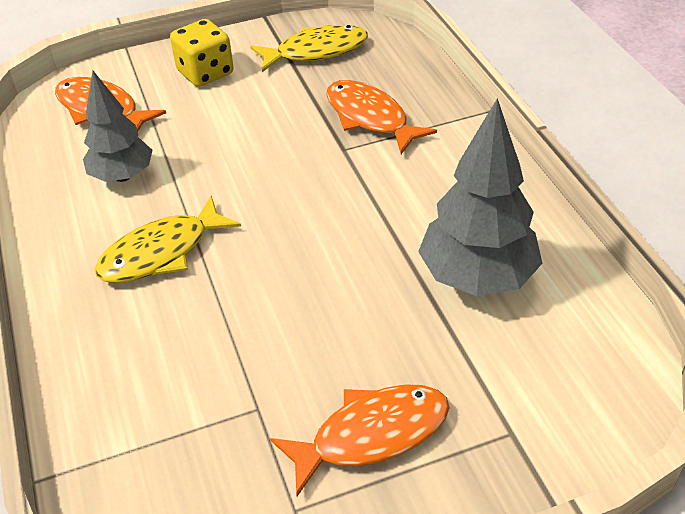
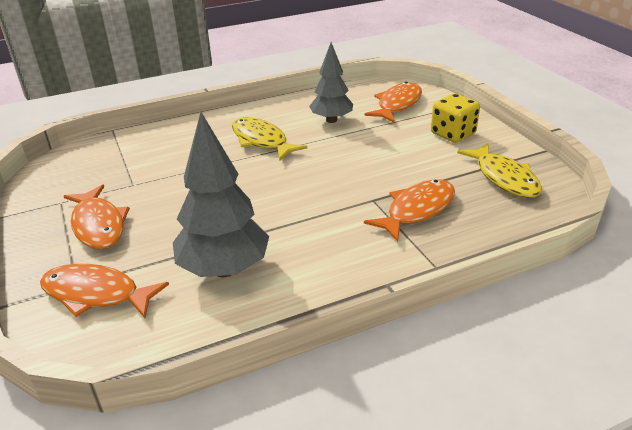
camera: 85 degrees right, 10 degrees down
(530, 404) = (96, 294): none -> orange fish

